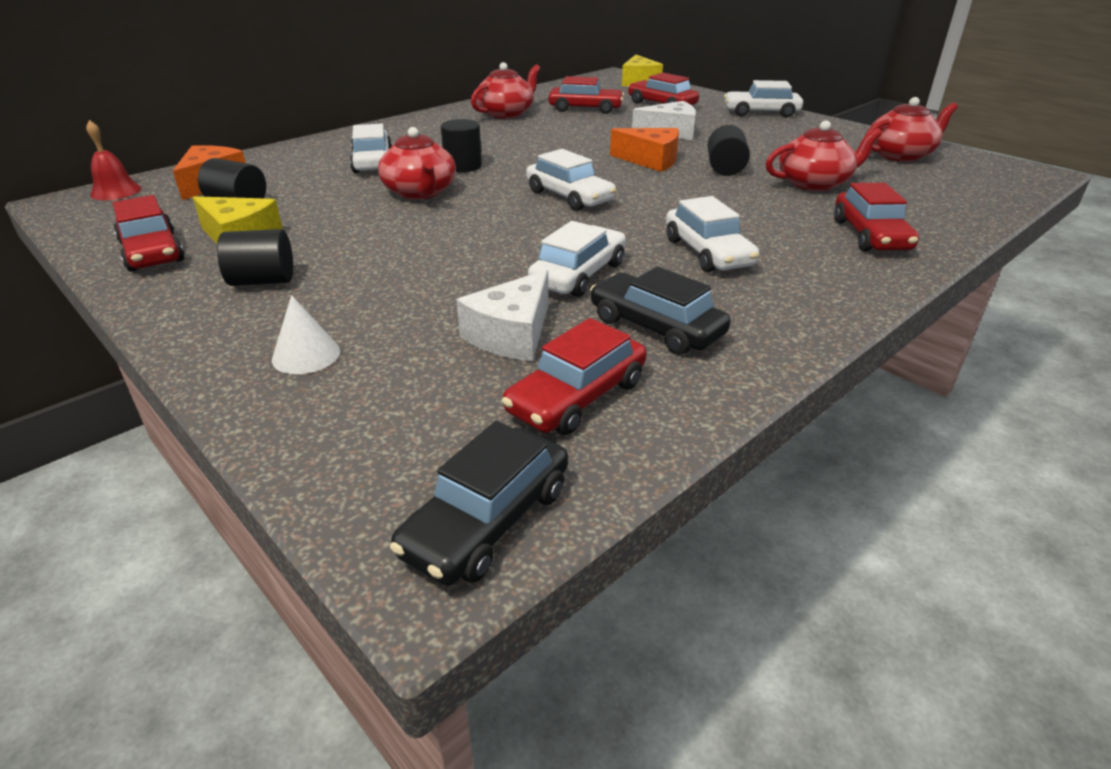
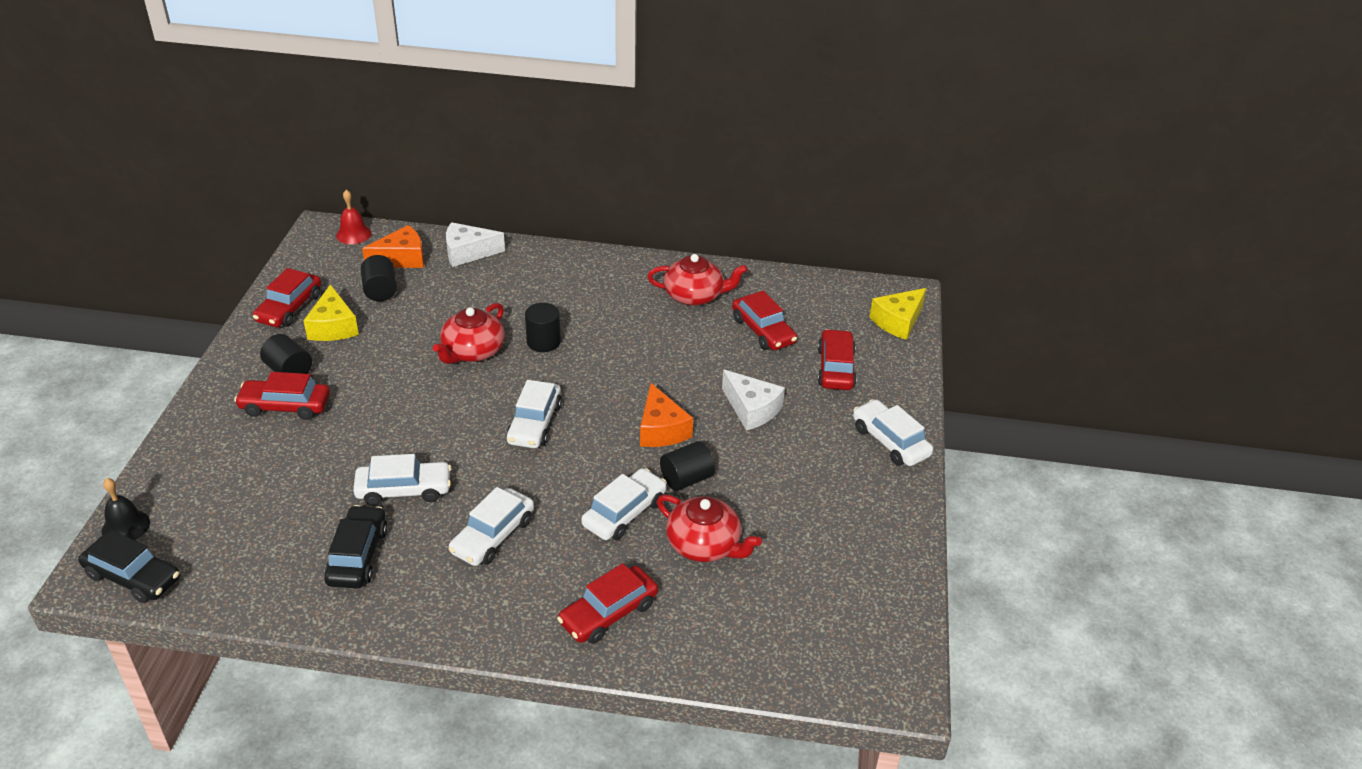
camera: 50 degrees right, 5 degrees up
(306, 355) = (224, 438): white cone -> none
(356, 495) = (125, 526): none -> black bell
(373, 162) = (507, 297): white car -> white car (624, 513)
(487, 520) = (133, 577): black car -> black car turned 150 degrees counterclockwise
(512, 334) = (302, 501): white cheese -> white cheese (468, 253)
(576, 396) = (254, 558): red car -> red car (285, 406)
(900, 155) = (854, 579): red teapot -> none

